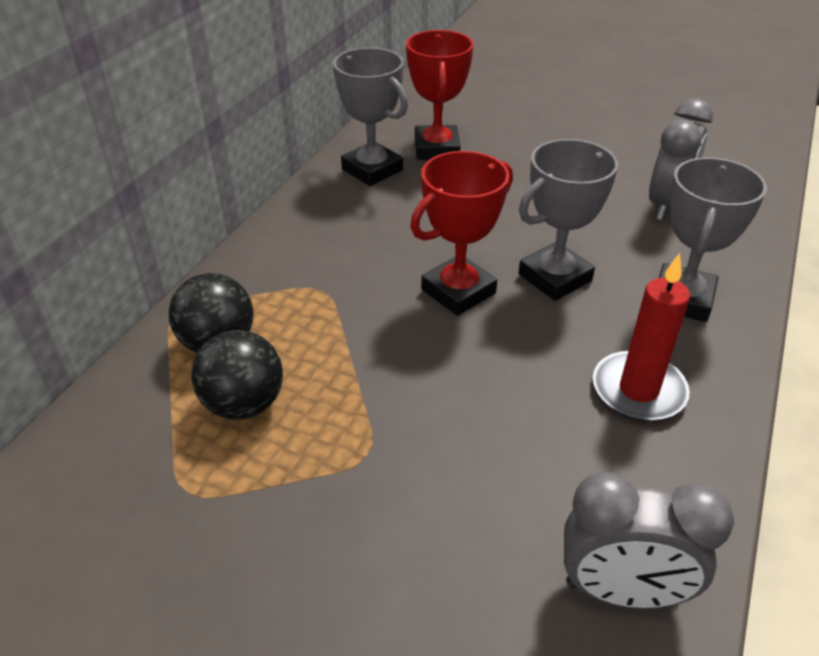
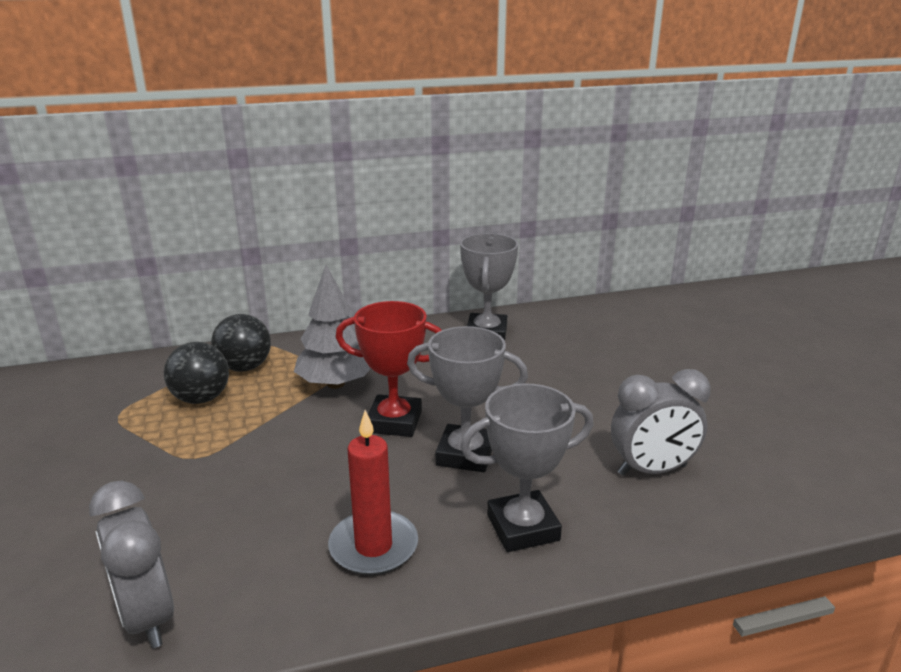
camera: 50 degrees right, 15 degrees down
(342, 296) = (335, 384): none -> grey tree
(436, 148) = (553, 343): red trophy -> none

